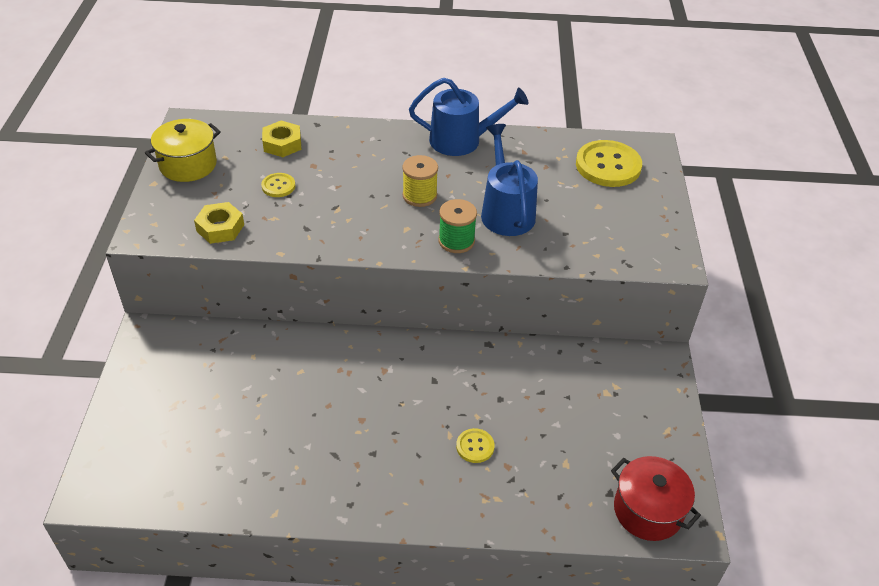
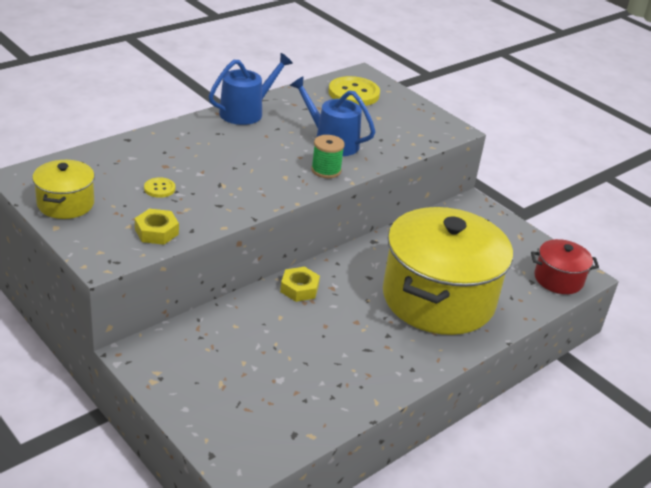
camera: 45 degrees left, 10 degrees down
(282, 144) = (121, 161): yellow nut -> yellow nut (299, 288)
(419, 196) = (266, 155): yellow spool -> none
(475, 446) = (438, 298): yellow button -> yellow pot

